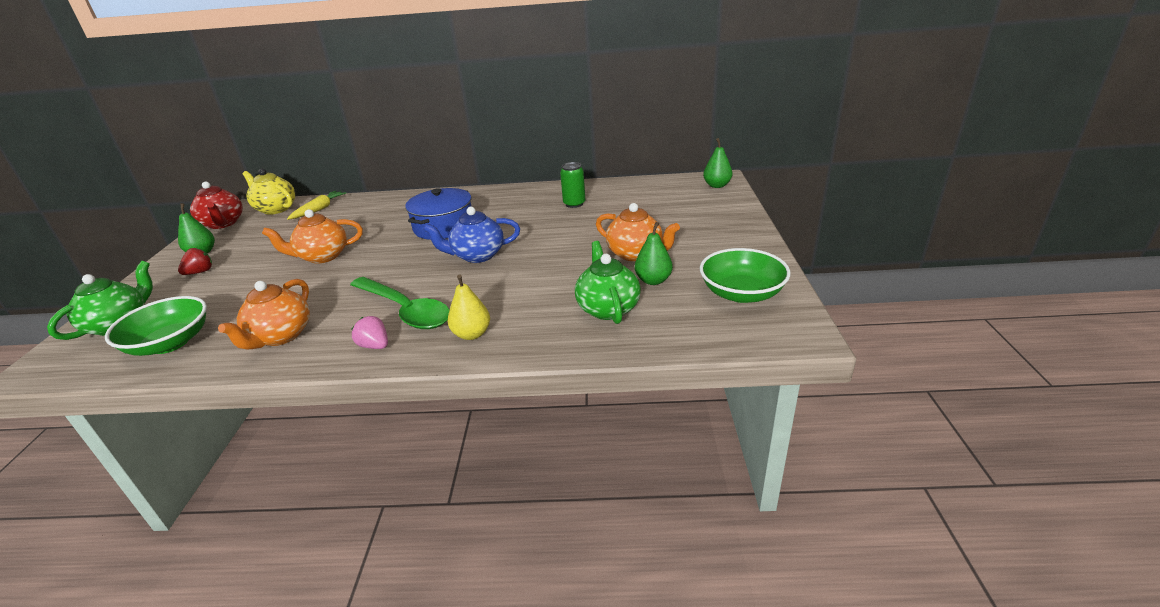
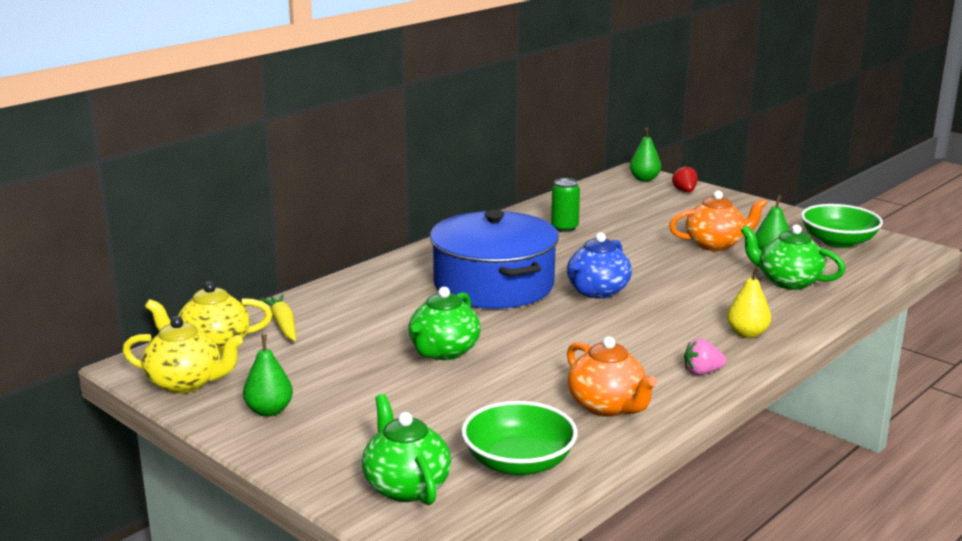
camera: 50 degrees left, 10 degrees down
(200, 272) = (338, 421): red strawberry -> red strawberry (685, 191)
(223, 224) = (186, 383): red teapot -> yellow teapot
(322, 256) = (443, 352): orange teapot -> green teapot
(405, 310) = (656, 346): green spoon -> none
(444, 226) = (493, 285): blue pot -> blue pot, size x1.51

